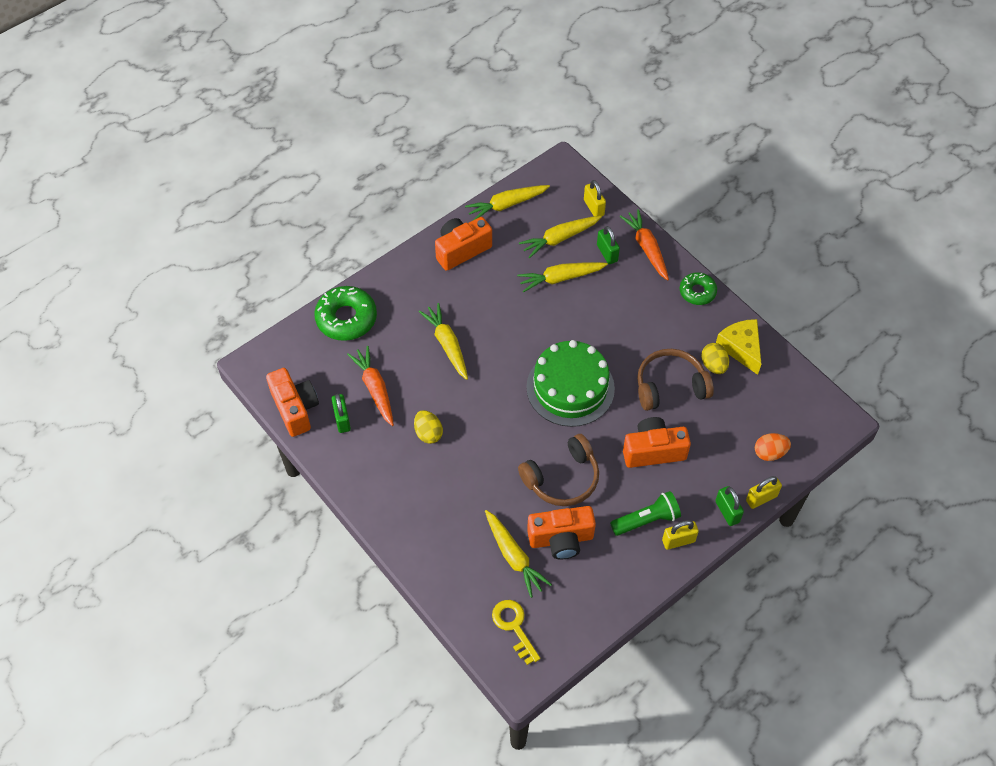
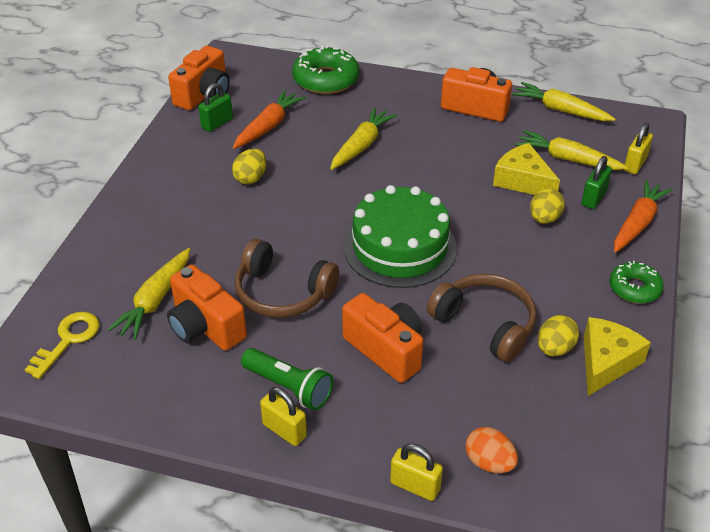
camera: 55 degrees right, 15 degrees down
(560, 278) = (522, 181): yellow carrot -> yellow cheese
(605, 293) = (544, 219): none -> yellow egg
(727, 512) = (365, 459): green padlock -> none

